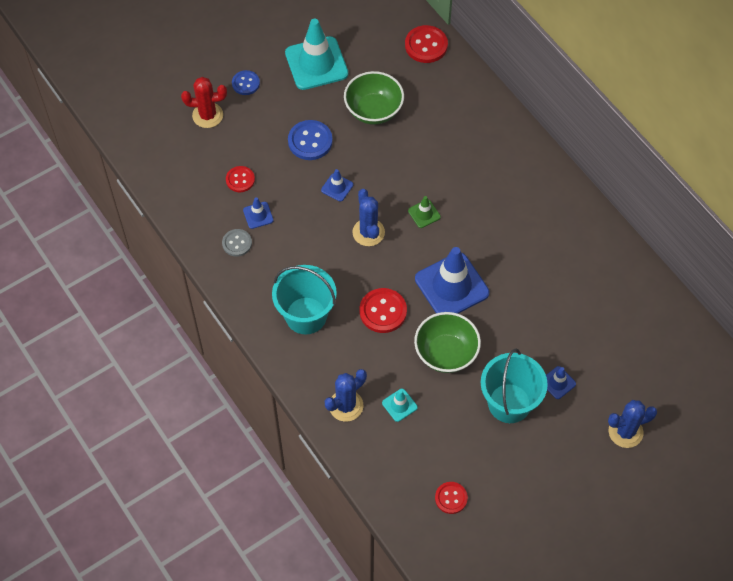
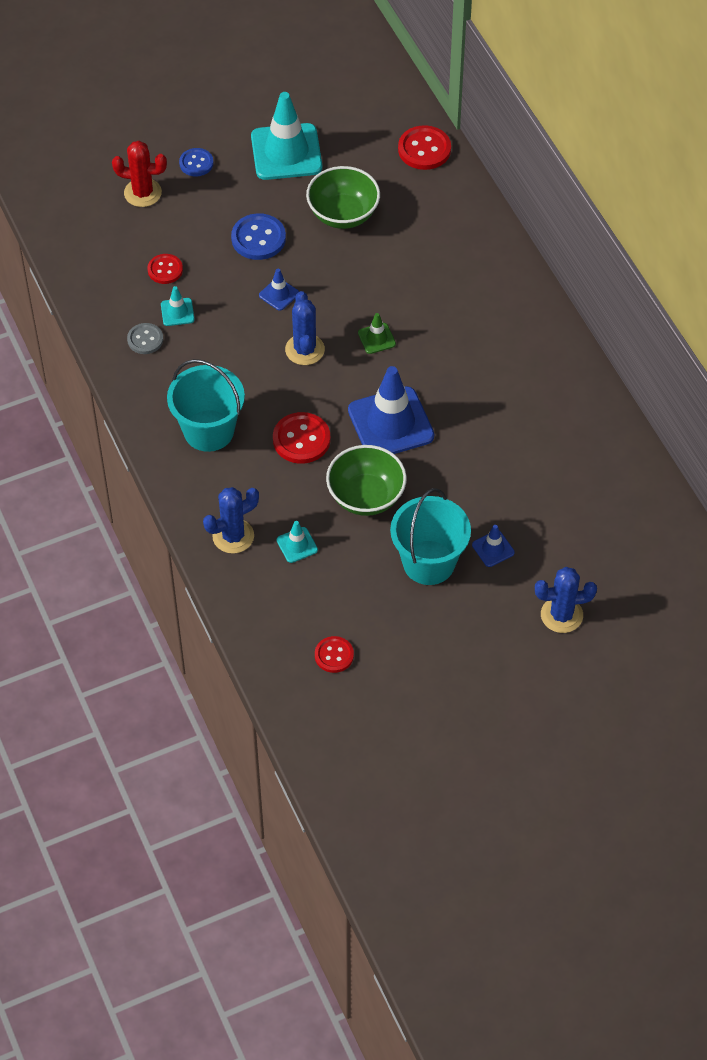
camera: 10 degrees right, 5 degrees down
(258, 215) = (177, 312): blue traffic cone -> turquoise traffic cone

